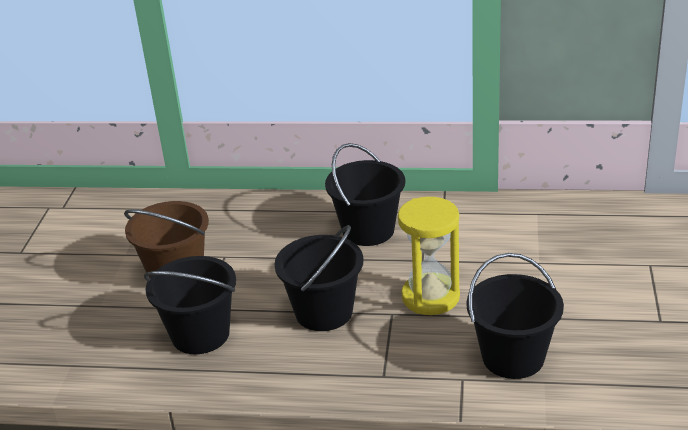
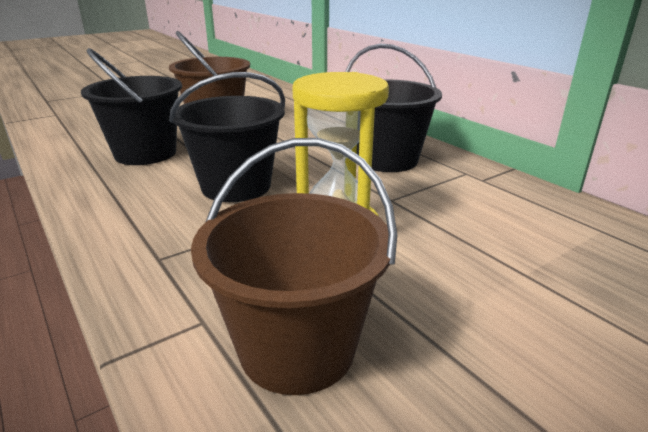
camera: 45 degrees right, 5 degrees down
(513, 357) = (297, 348): black bucket -> brown bucket

